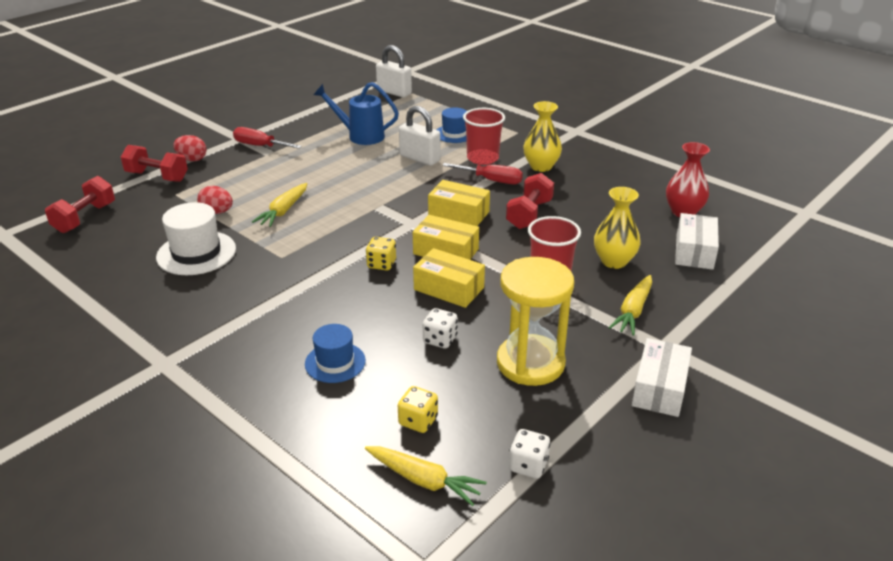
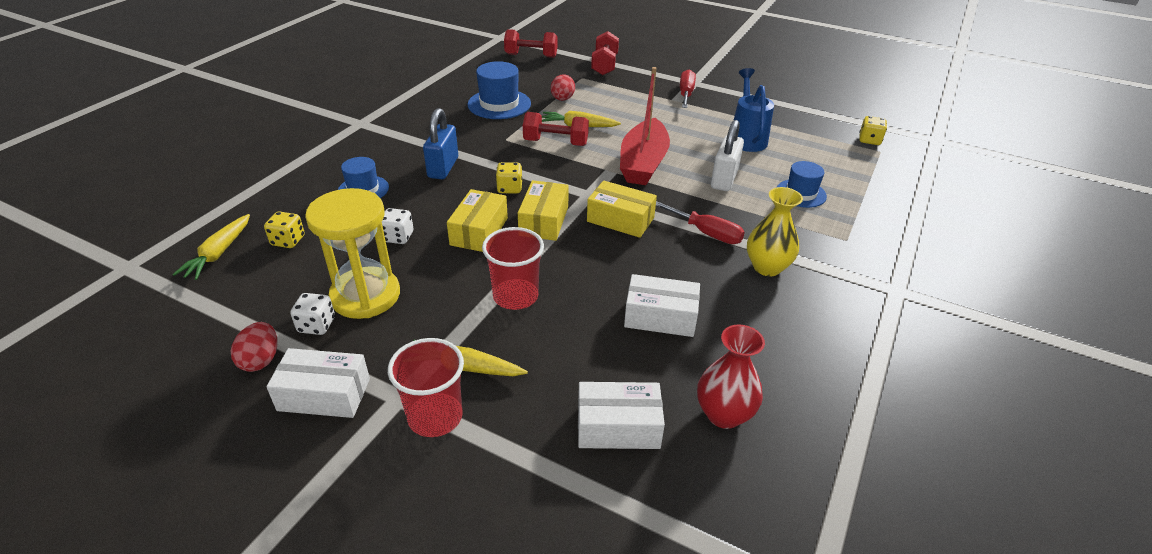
camera: 75 degrees right, 5 degrees up
(192, 159) = (641, 71): red egg -> red egg (261, 360)
(196, 253) = (499, 104): white hat -> blue hat
(318, 302) = (443, 167): none -> blue padlock
(375, 189) = (643, 163): none -> red boat
(394, 92) = (869, 140): white padlock -> yellow dice
(459, 214) = (620, 219): yellow box -> yellow box turned 75 degrees counterclockwise
(482, 158) = (755, 220): red cup -> red cup (435, 417)
(492, 180) = (706, 233): red screwdriver -> red screwdriver turned 60 degrees counterclockwise
(528, 465) = (224, 307): white dice -> white dice (316, 325)
(529, 214) = (643, 268): red dumbbell -> red dumbbell (555, 143)
(587, 217) = (660, 317): none -> white box
(614, 261) = (566, 346): yellow vase -> none

